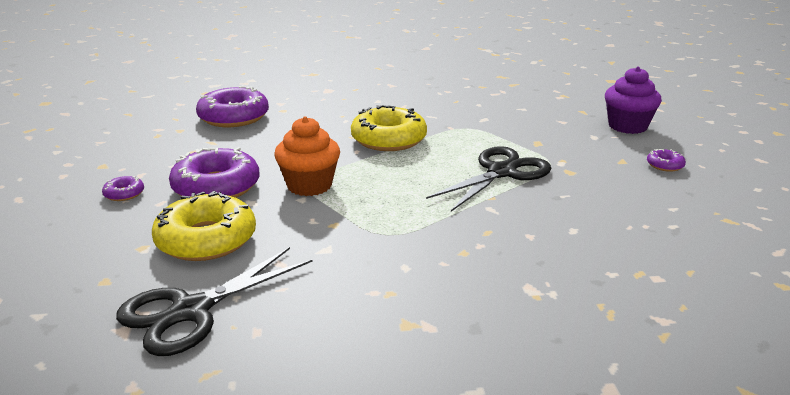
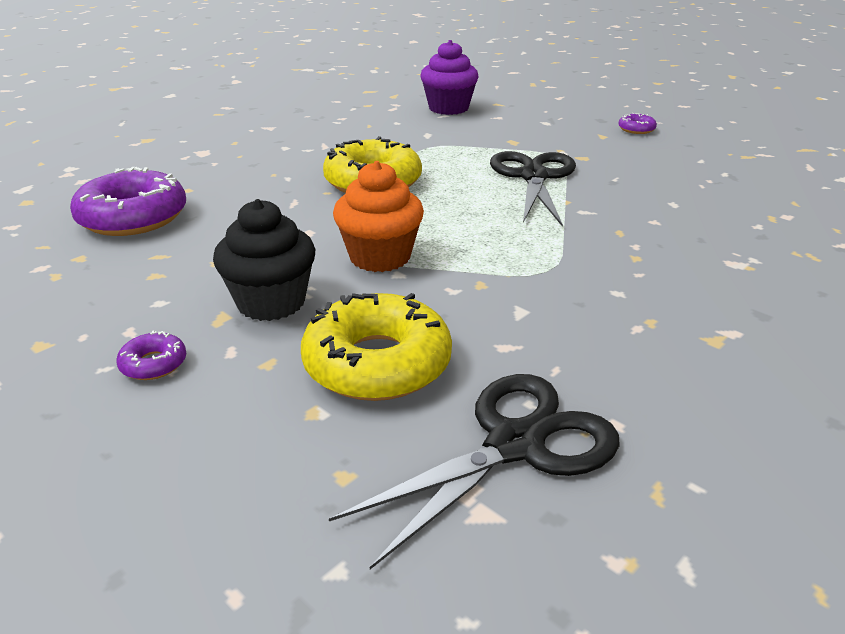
camera: 40 degrees left, 5 degrees up
(191, 311) = (515, 444): black scissors -> black scissors turned 135 degrees counterclockwise
(216, 187) = (271, 302): purple donut -> black cupcake
(627, 126) = (554, 106): purple cupcake -> purple cupcake (448, 108)

